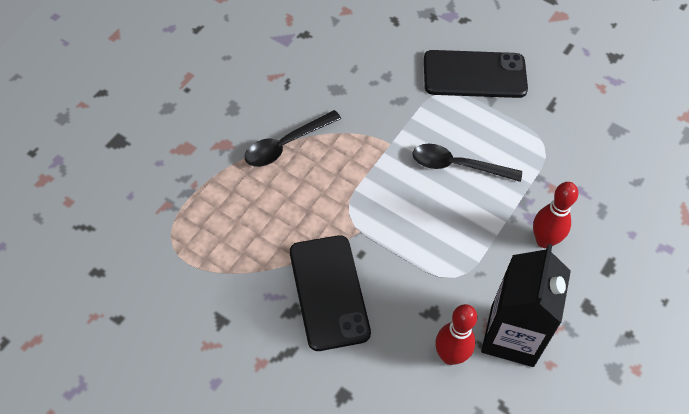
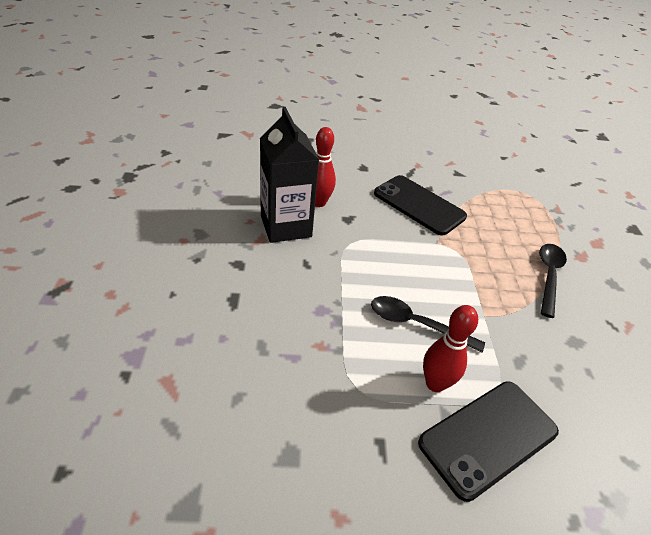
camera: 145 degrees right, 15 degrees down
(457, 165) = (416, 324): black spoon -> black spoon turned 135 degrees counterclockwise
(544, 240) = (300, 296): red bowling pin -> red bowling pin (435, 383)

